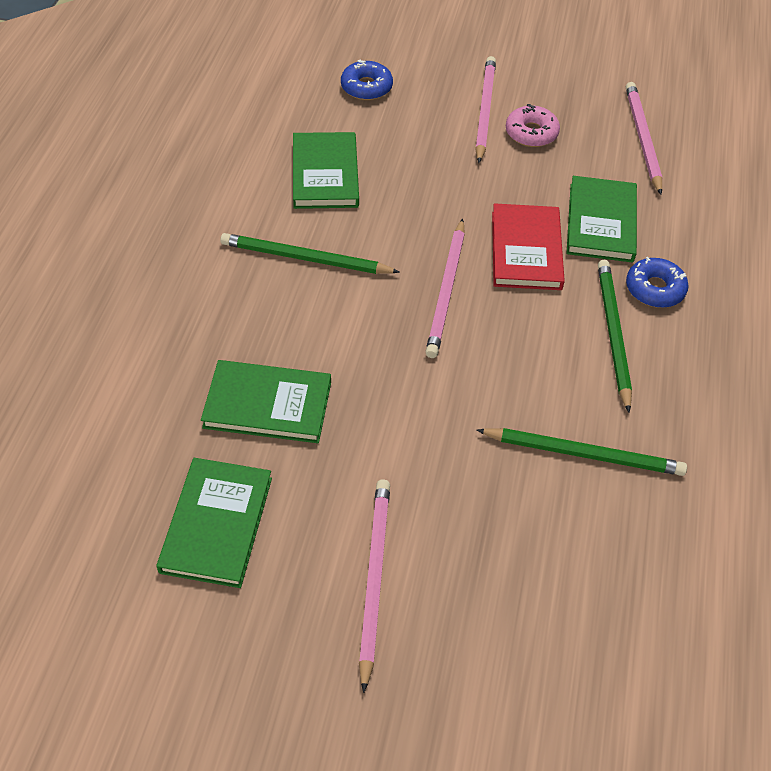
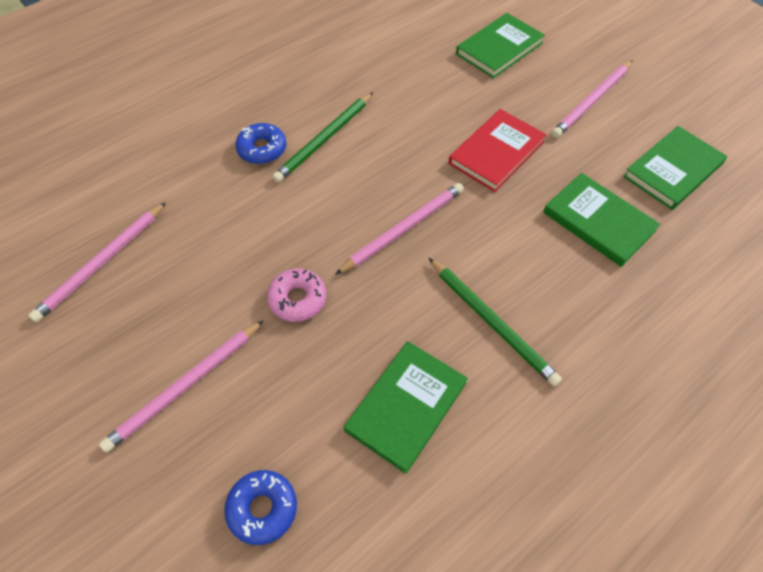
camera: 140 degrees left, 5 degrees up
(526, 250) = (313, 225): red book -> red book (496, 152)
(531, 133) = (178, 330): pink donut -> pink donut (297, 299)
(584, 454) = (419, 93): green pencil -> none
(601, 222) = (233, 213): green book -> green book (499, 48)

